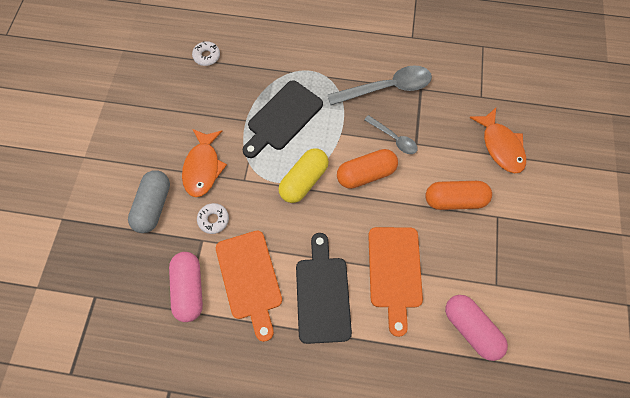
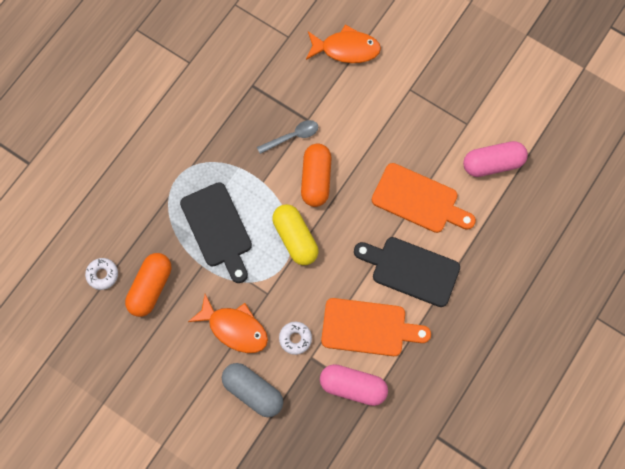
camera: 65 degrees left, 5 degrees up
(387, 88) = (235, 115): grey spoon -> none
(454, 200) = (378, 116): orange capsule -> orange capsule (151, 287)

